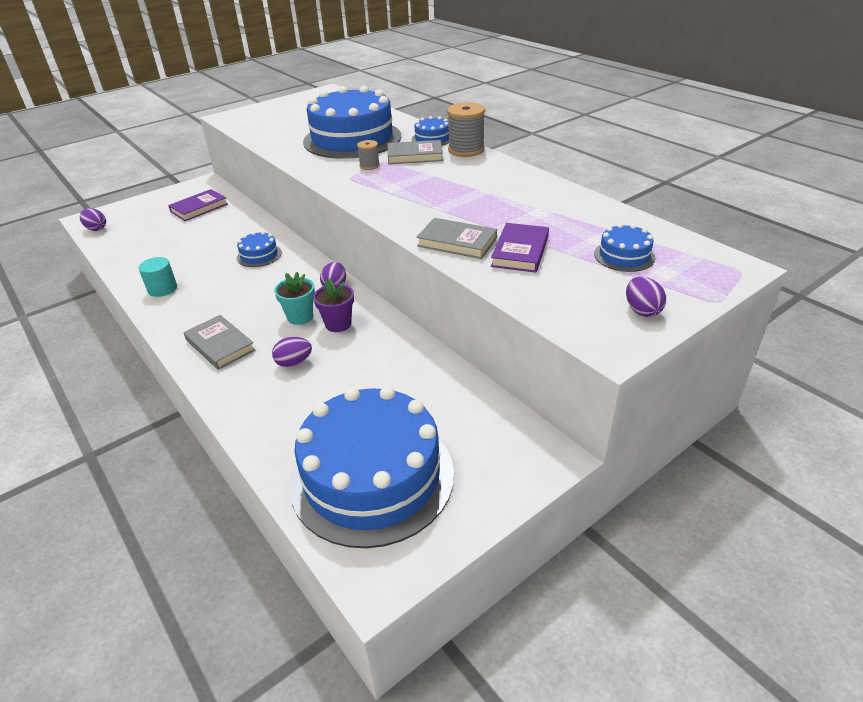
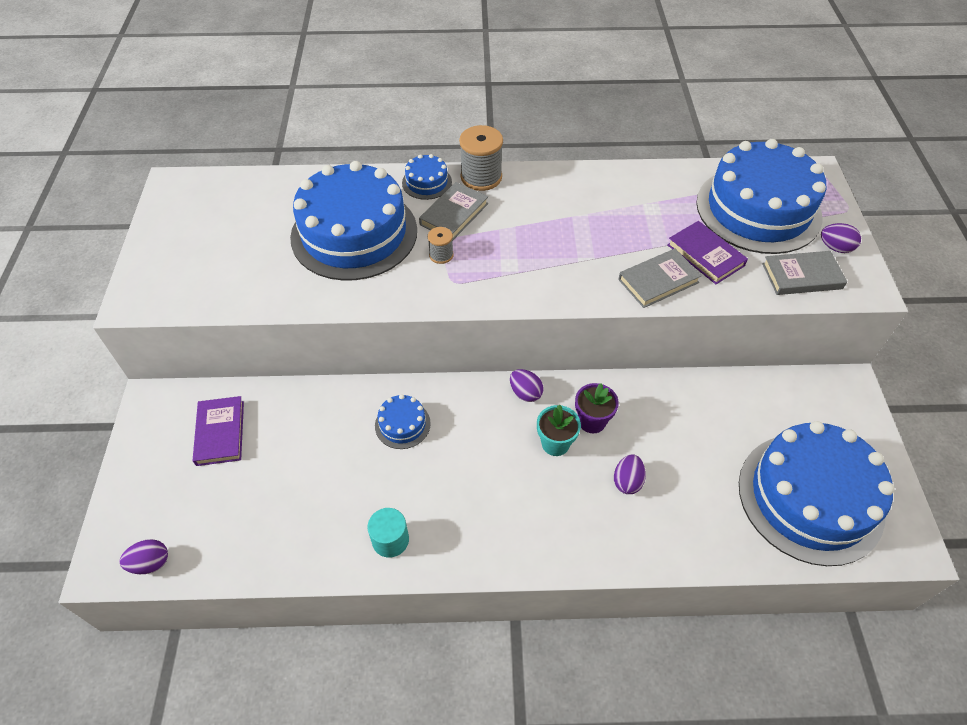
camera: 55 degrees left, 15 degrees up
(220, 345) = (551, 528): grey book -> grey book (802, 276)
(624, 256) = (758, 209): blue cake -> blue cake, size x2.38

